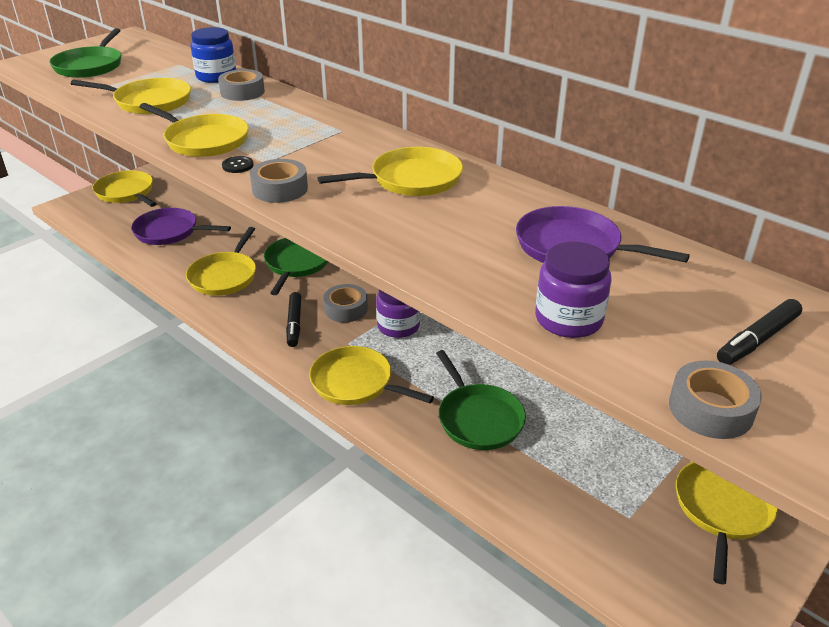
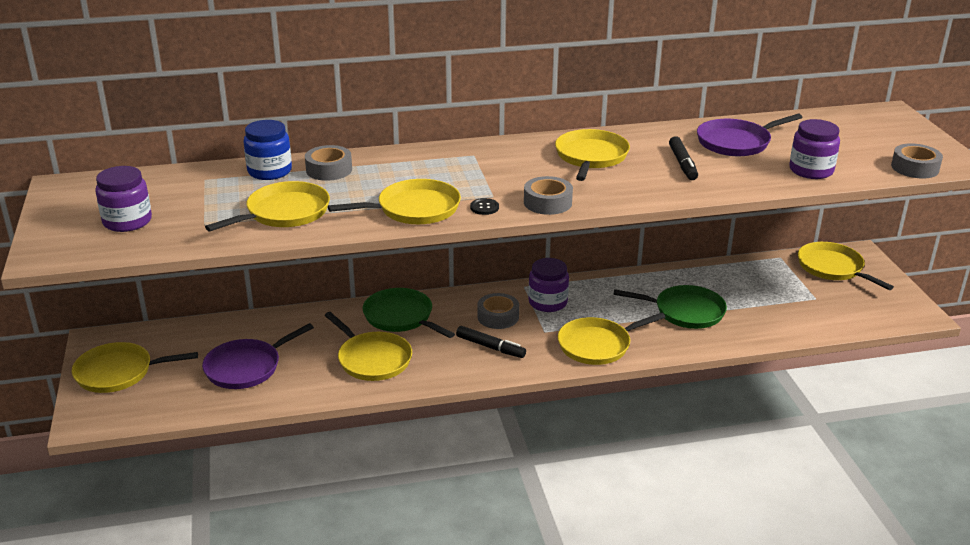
camera: 55 degrees left, 5 degrees down
(90, 66) = (127, 221): green pan -> purple jar
(757, 340) = (869, 136): black marker -> black marker (682, 164)

